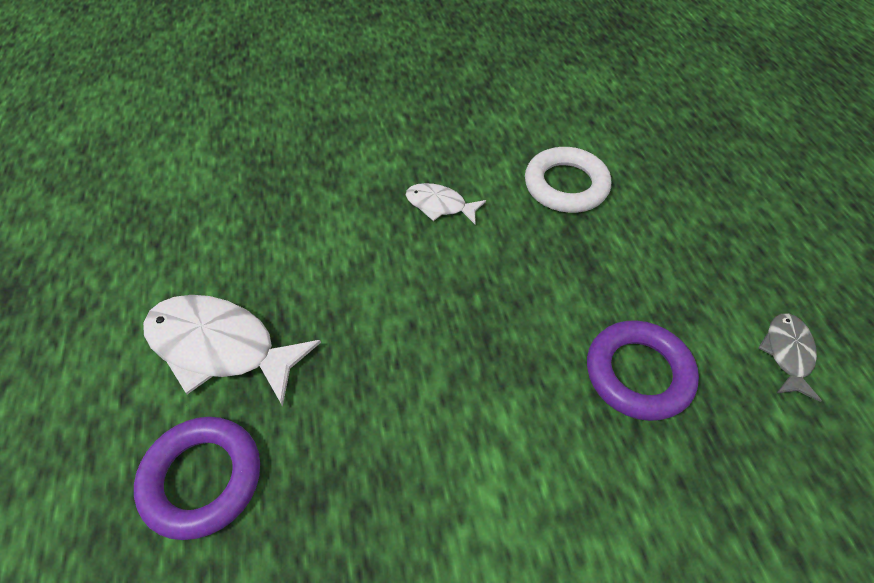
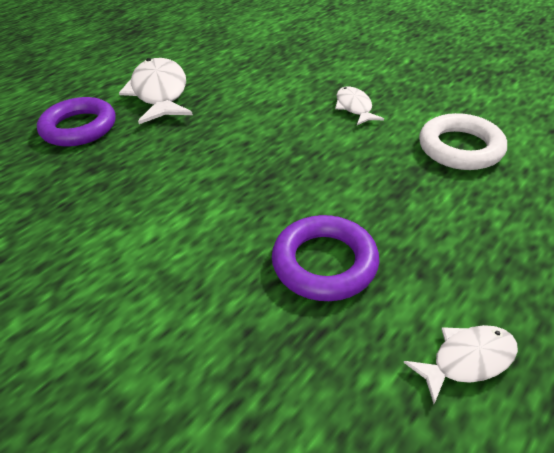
camera: 55 degrees right, 10 degrees down
(787, 353) = (467, 360): grey fish -> white fish

